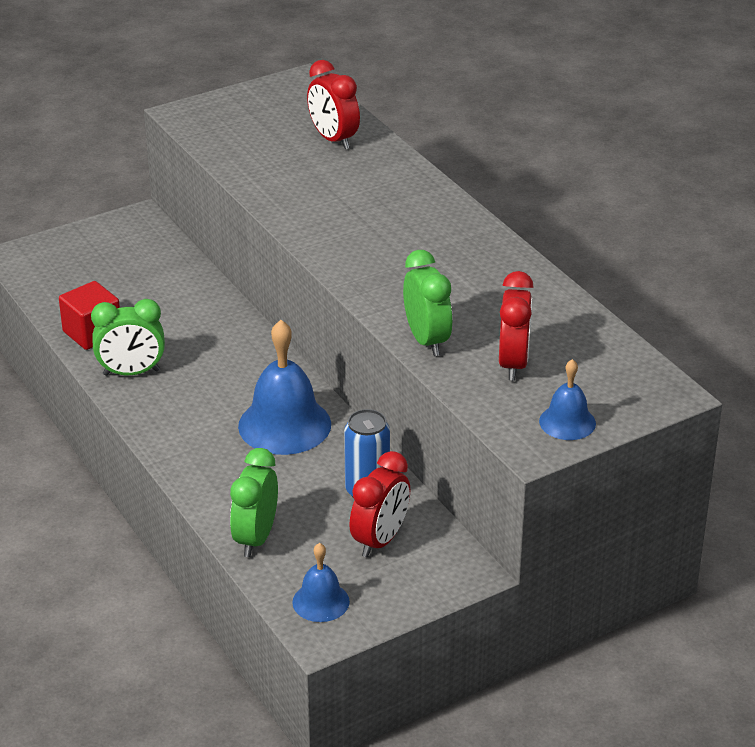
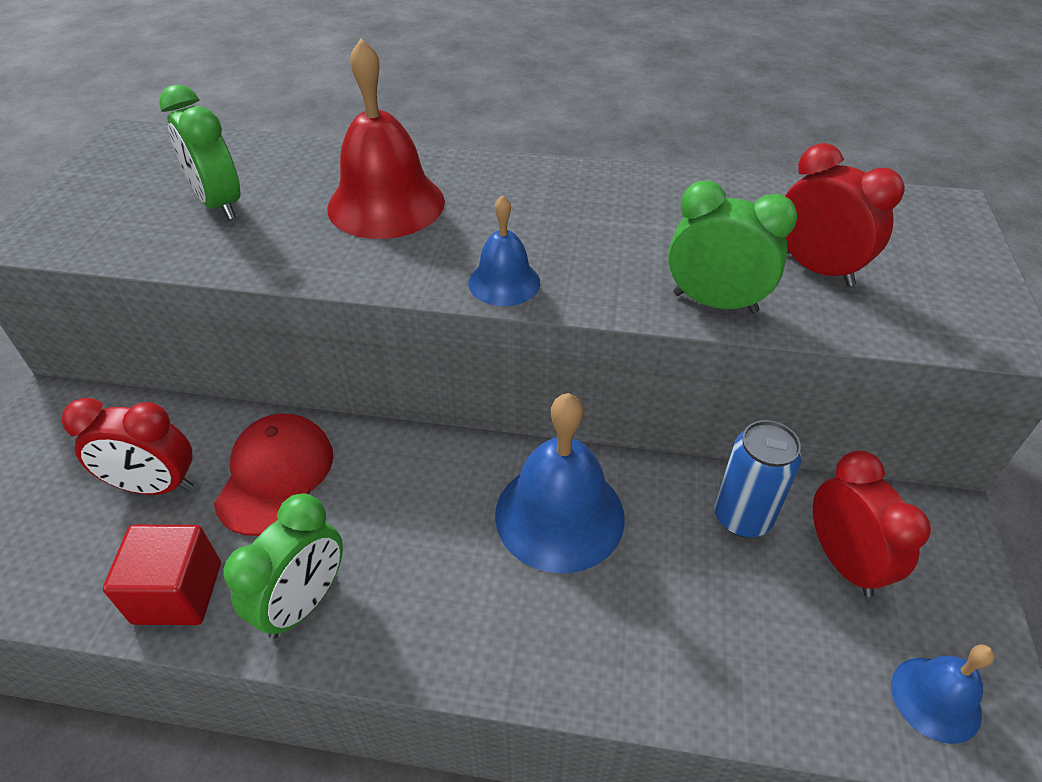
camera: 50 degrees left, 10 degrees up
(189, 318) = (275, 475): none -> red cap
(255, 538) = (758, 688): green clock -> green clock (219, 204)
(333, 139) = (260, 171): red clock -> red clock (155, 486)
(363, 195) = (386, 204): none -> red bell
(567, 422) = (961, 289): blue bell -> blue bell (504, 282)

